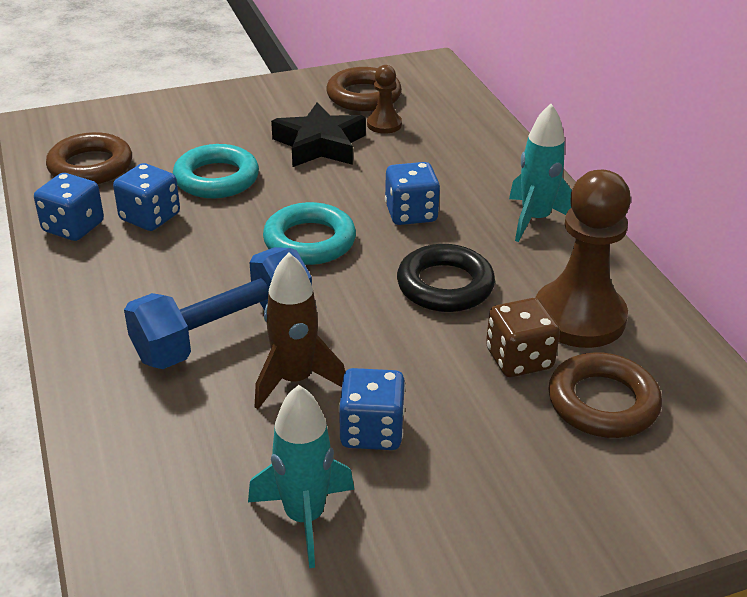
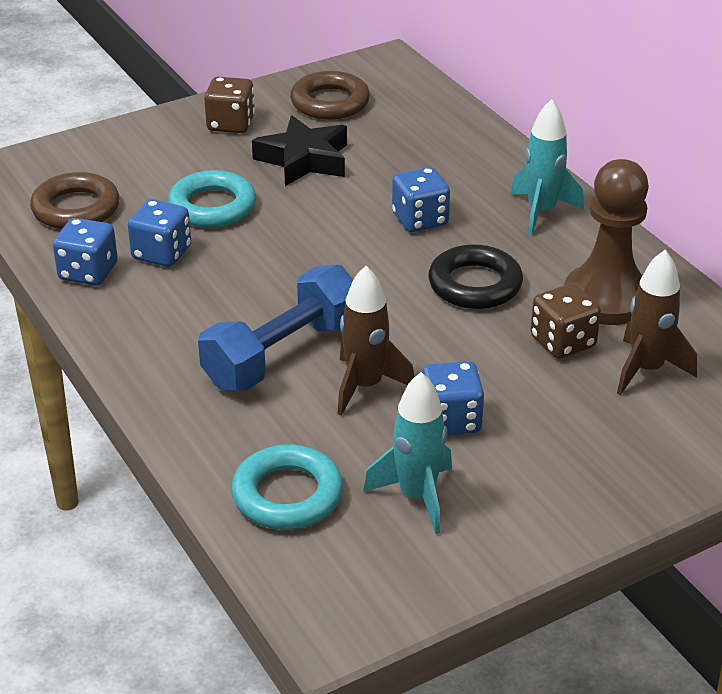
camera: 10 degrees left, 0 degrees up
(265, 106) = (231, 124): none -> brown dice
(309, 241) = (330, 258): turquoise ring -> turquoise ring (287, 495)
(384, 124) = (362, 131): brown pawn -> none
(602, 403) = (646, 370): brown ring -> brown rocket

